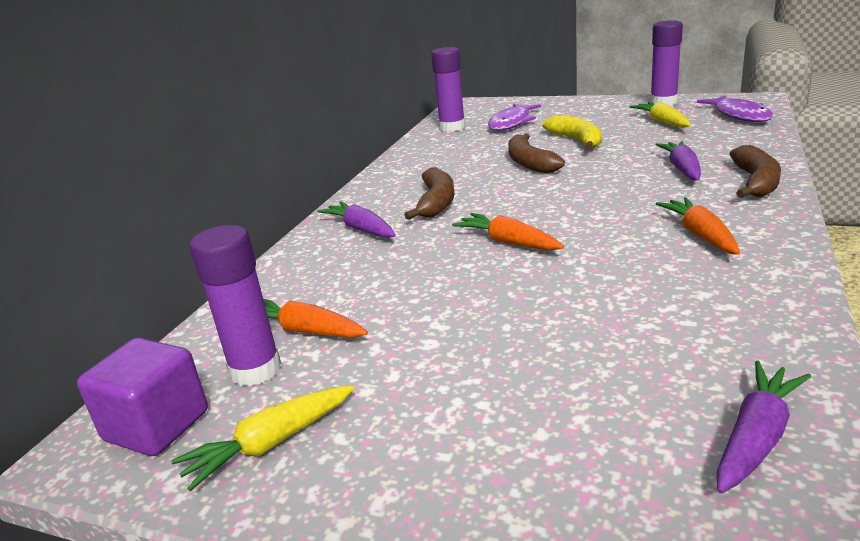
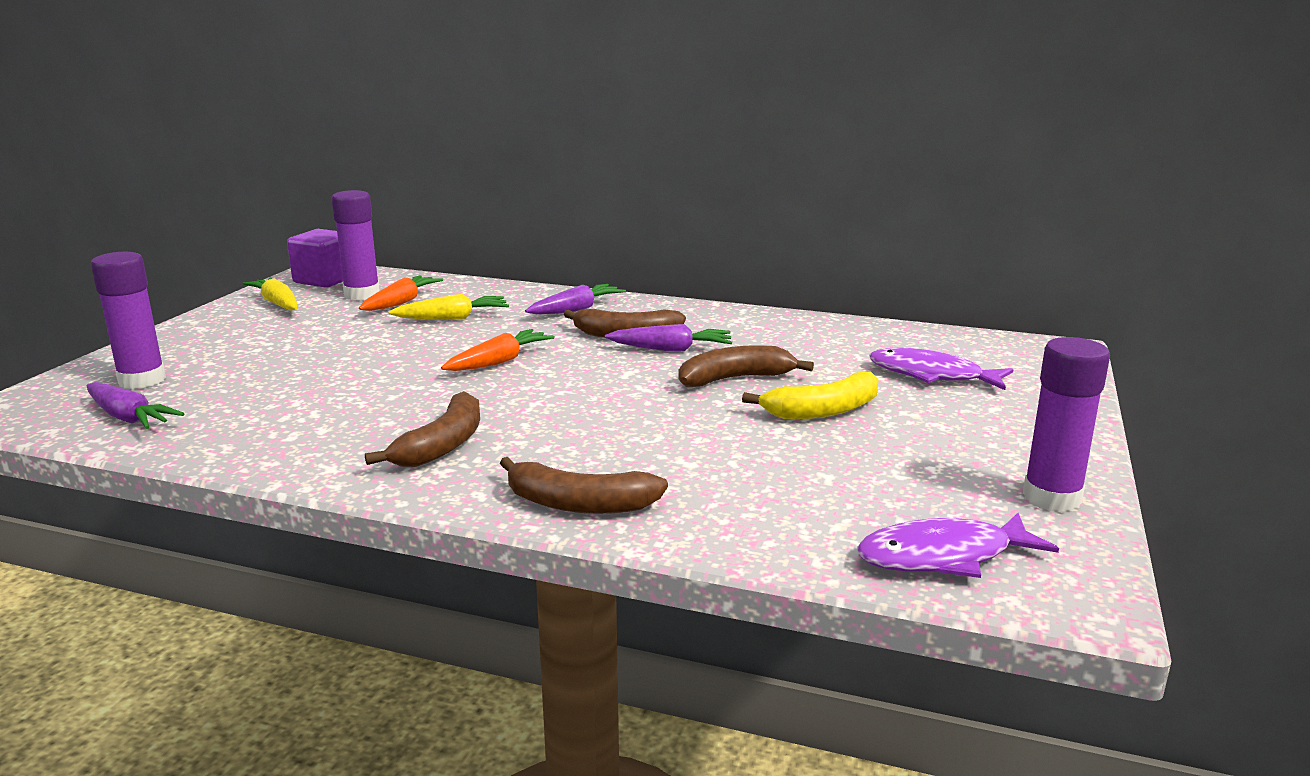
camera: 85 degrees right, 5 degrees down
(452, 127) = (915, 341): purple glue stick -> purple glue stick (142, 380)
(662, 122) = (908, 480): yellow carrot -> yellow carrot (452, 318)
(682, 169) = (661, 464): purple carrot -> purple carrot (671, 349)
(700, 235) = (443, 445): orange carrot -> brown banana

